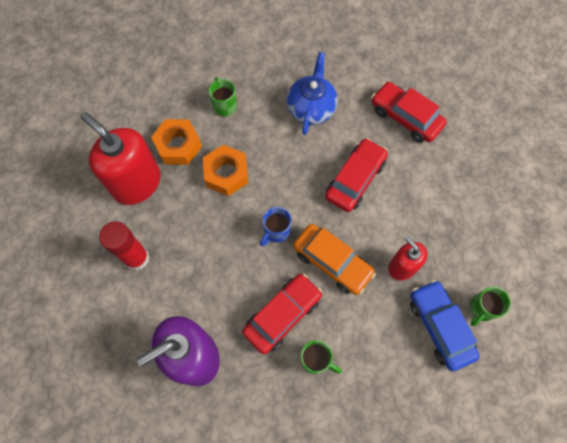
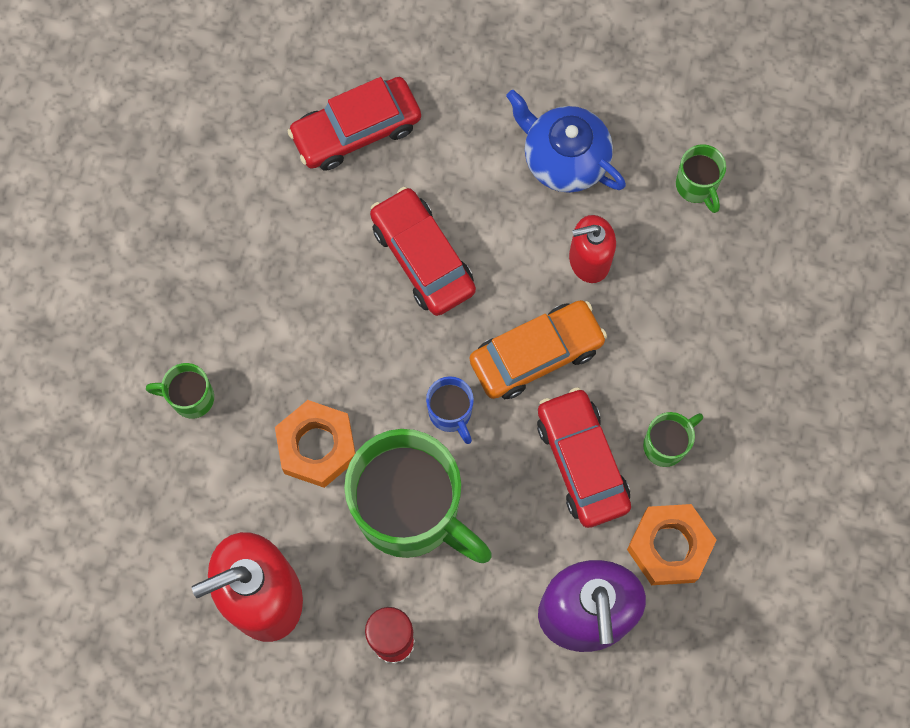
camera: 65 degrees left, 5 degrees up
(178, 146) = (228, 503): orange nut -> orange nut (669, 547)
(212, 235) = (411, 512): none -> green mug
(311, 108) = (266, 263): blue teapot -> blue teapot (564, 158)
(440, 326) = (696, 254): blue car -> none

